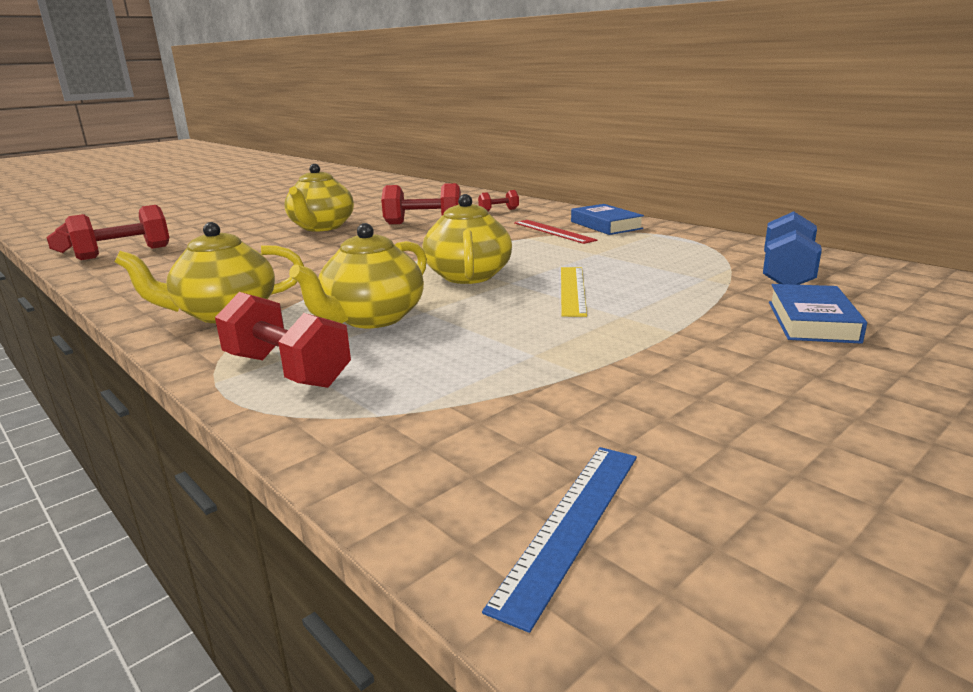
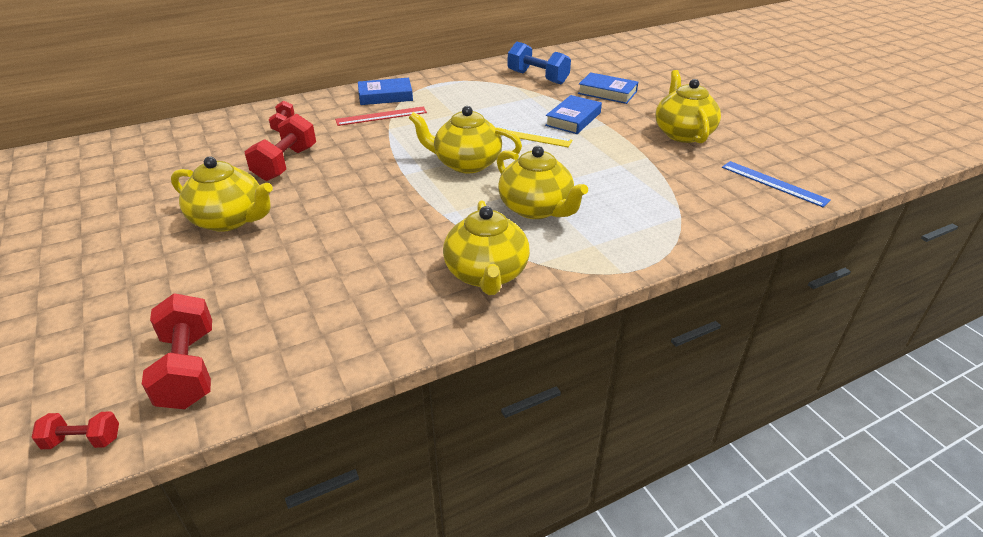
camera: 75 degrees left, 15 degrees up
(287, 370) = (614, 244): red dumbbell -> none
(664, 310) = (573, 119): none -> blue book
(722, 399) = (682, 133): none -> yellow teapot

